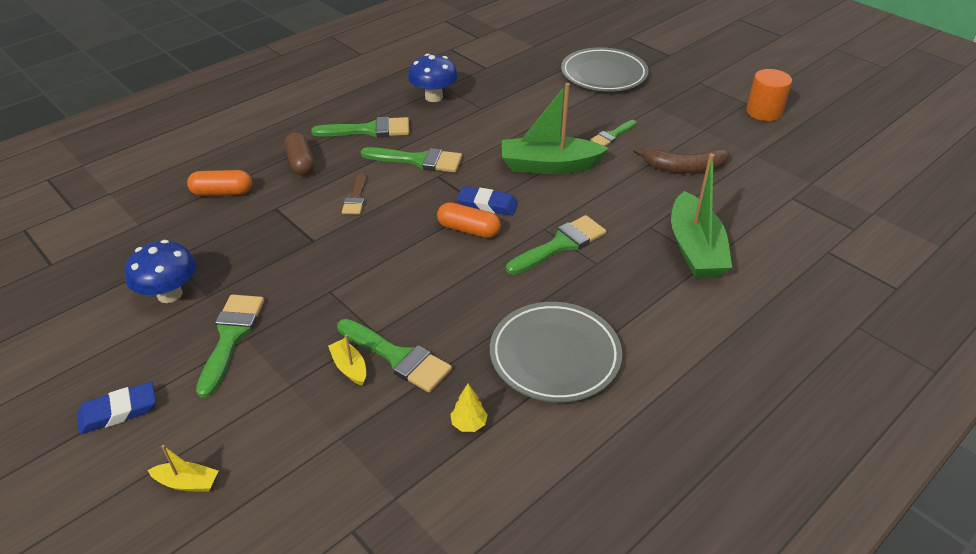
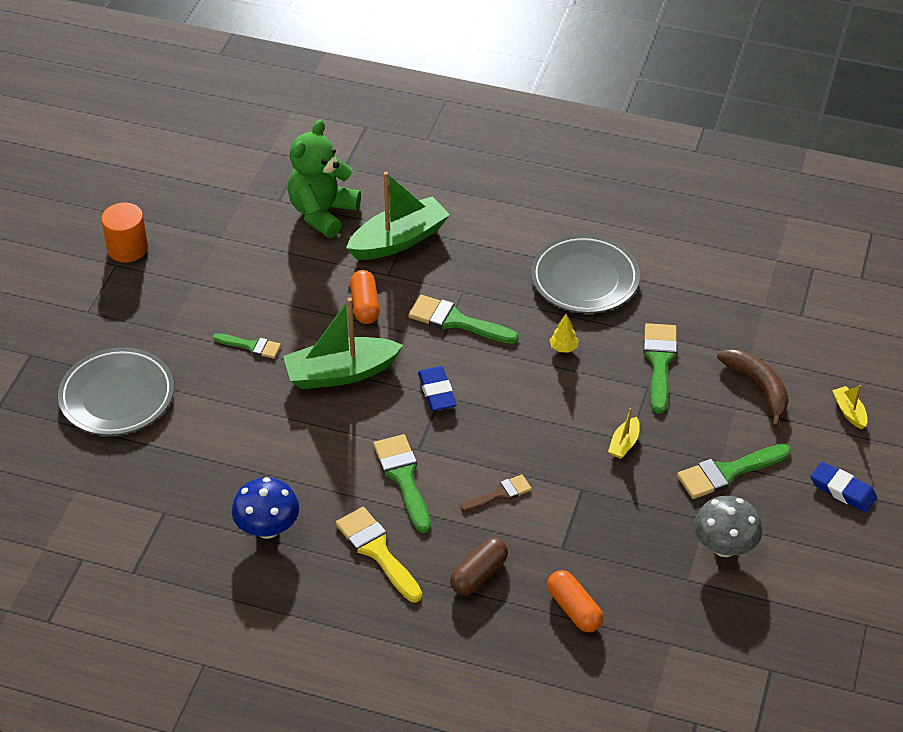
camera: 120 degrees left, 5 degrees up
(170, 294) = (724, 547): blue mushroom -> grey mushroom
(349, 367) = (691, 384): yellow boat -> yellow boat (624, 444)
(369, 130) = (377, 551): green brush -> yellow brush
(468, 230) = (483, 388): orange capsule -> orange capsule (365, 305)
(469, 424) = (681, 298): yellow tree -> yellow tree (563, 348)
(549, 166) = (340, 373): green boat -> green boat turned 105 degrees clockwise
(684, 168) = (277, 278): brown banana -> brown banana (758, 387)
(761, 216) = (322, 213): none -> green teddy bear

